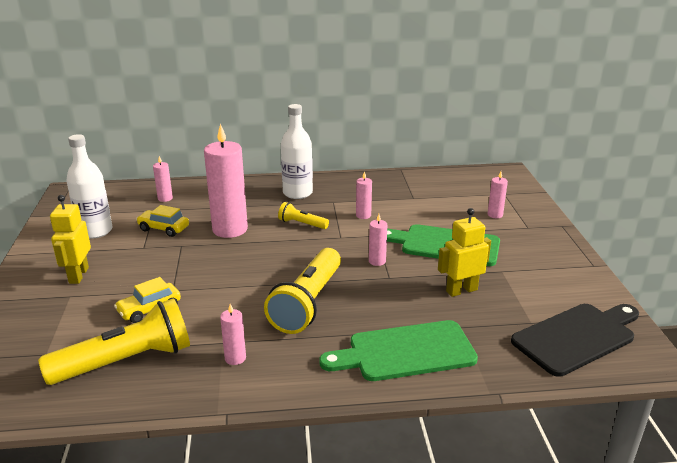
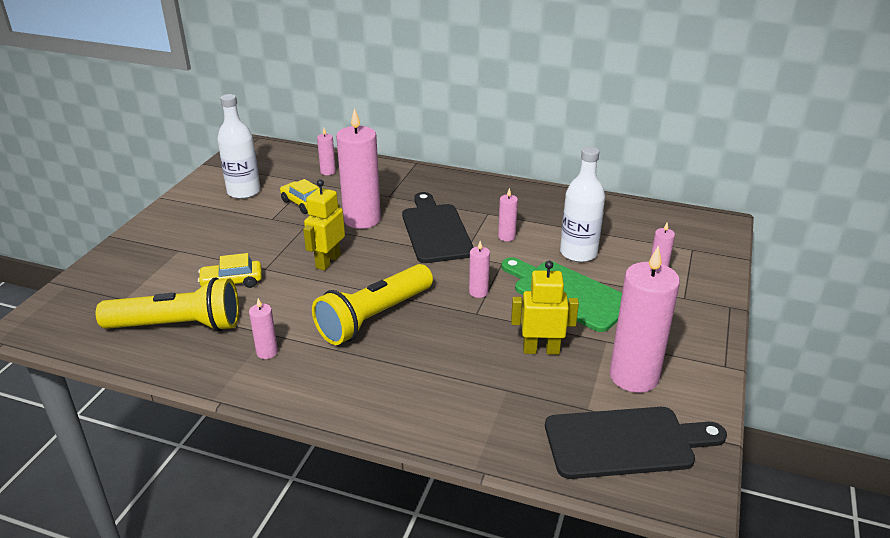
camera: 25 degrees right, 5 degrees up
(78, 275) = (199, 232): yellow robot -> yellow robot (328, 261)
(297, 193) = (458, 195): white bottle -> white bottle (578, 253)
(302, 224) = (435, 231): yellow flashlight -> black cutting board
(406, 352) = (426, 397): green cutting board -> none
(542, 290) = (634, 376): none -> pink candle

